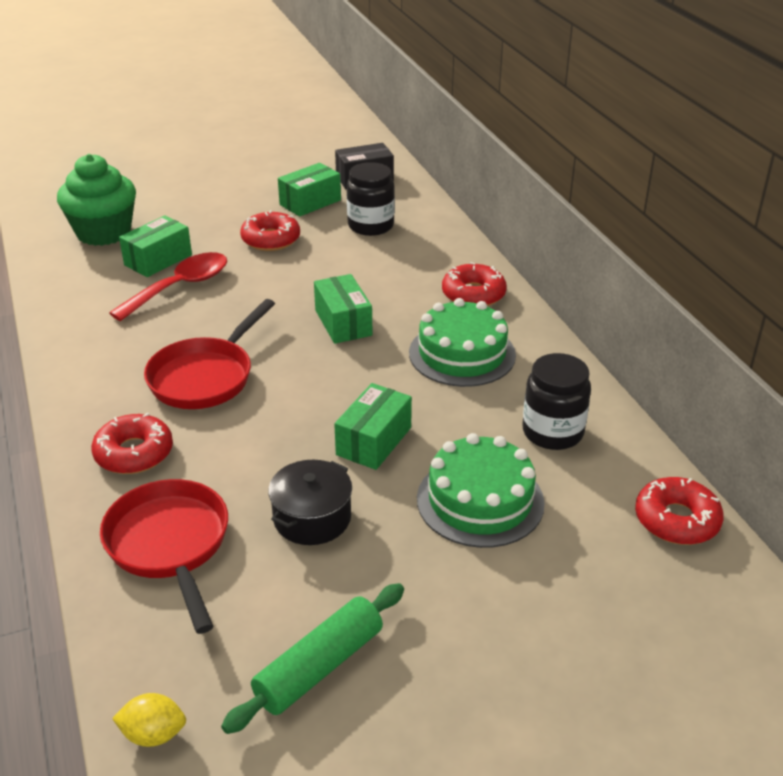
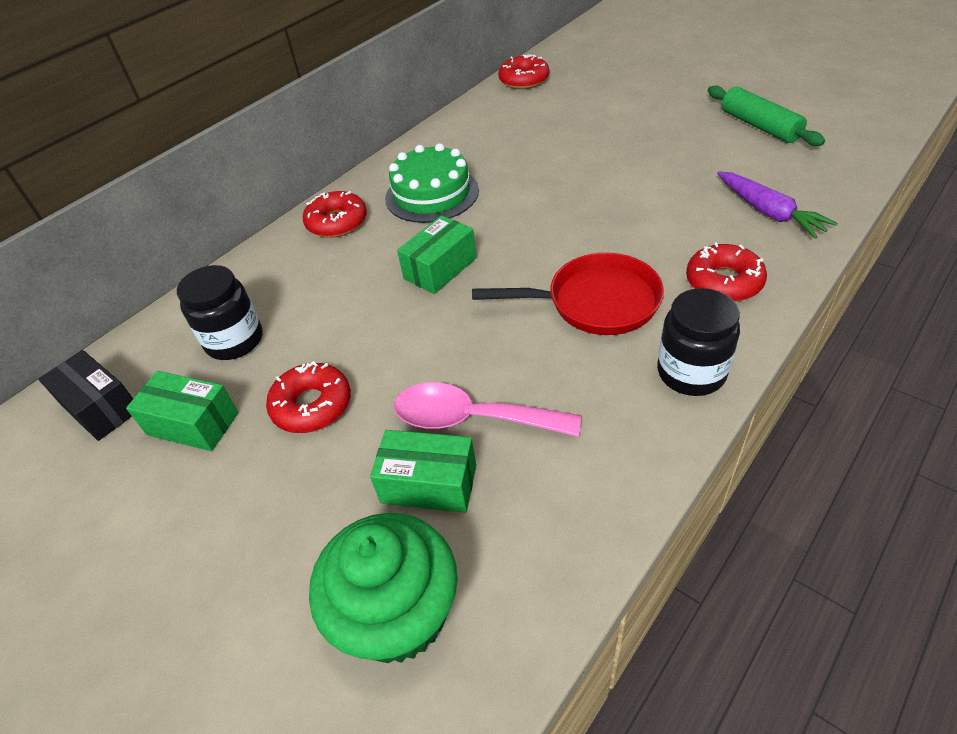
camera: 115 degrees left, 10 degrees up
(153, 734) = (869, 148): yellow lemon -> none
(170, 545) = (769, 212): red pan -> purple carrot
(180, 287) = (471, 419): red spoon -> pink spoon
(312, 518) = (671, 175): black pot -> none
(319, 667) = (759, 126): green rolling pin -> green rolling pin turned 45 degrees clockwise
(374, 441) = (573, 186): green box -> none
(480, 500) = (580, 131): green cake -> none
(552, 432) = (488, 132): black jar -> black jar (691, 372)

